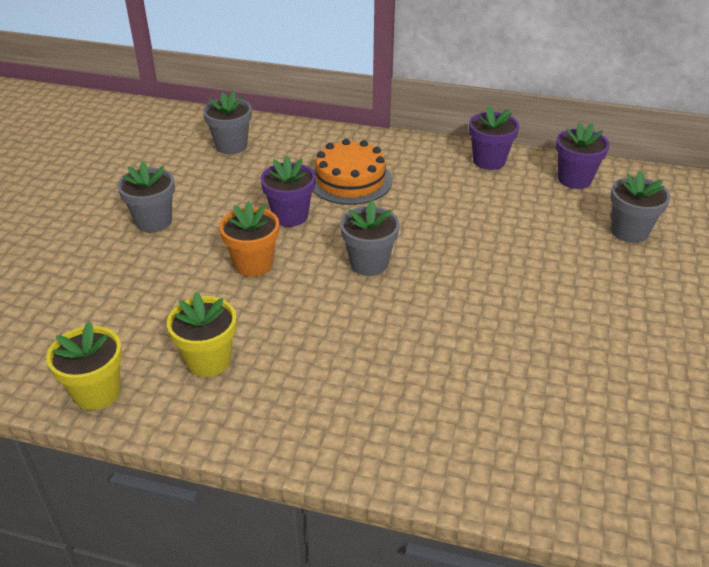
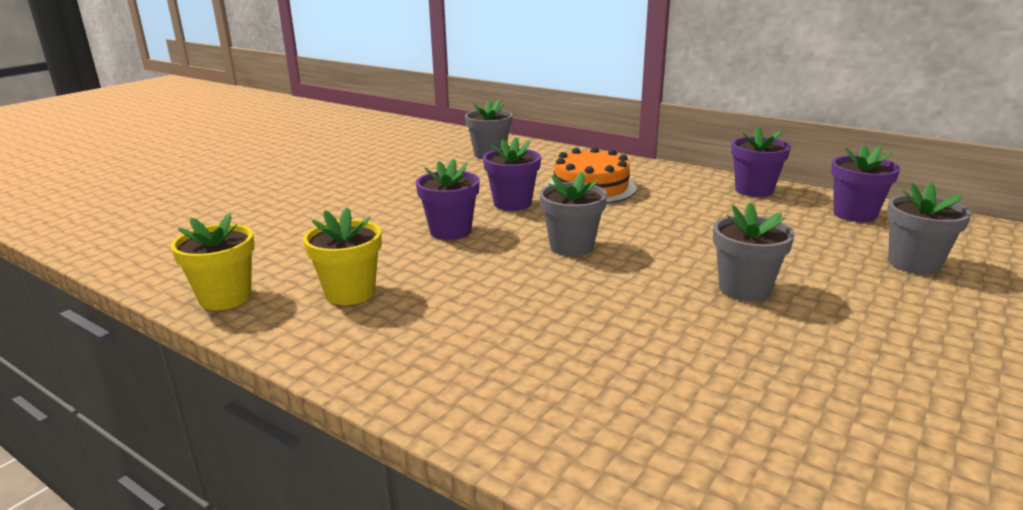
camera: 20 degrees right, 15 degrees down
(154, 221) = (380, 192): grey flower pot -> grey flower pot (744, 289)
(253, 264) = (450, 231): orange flower pot -> purple flower pot

